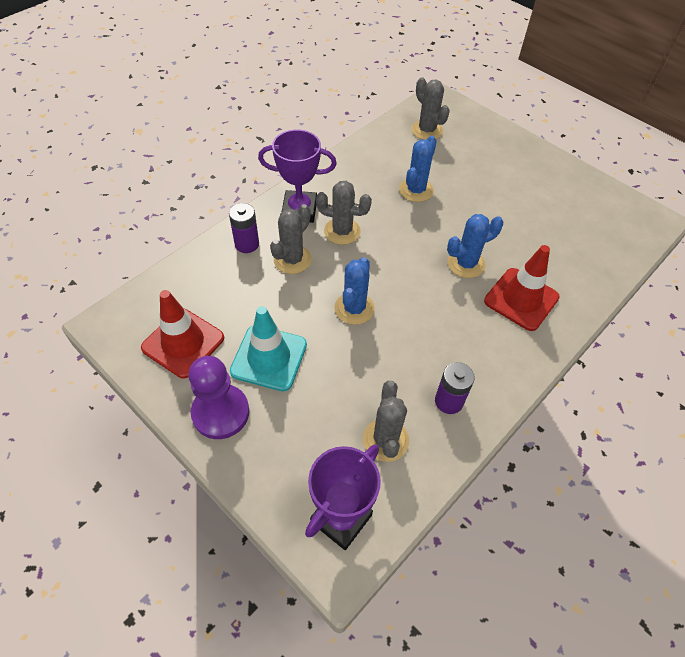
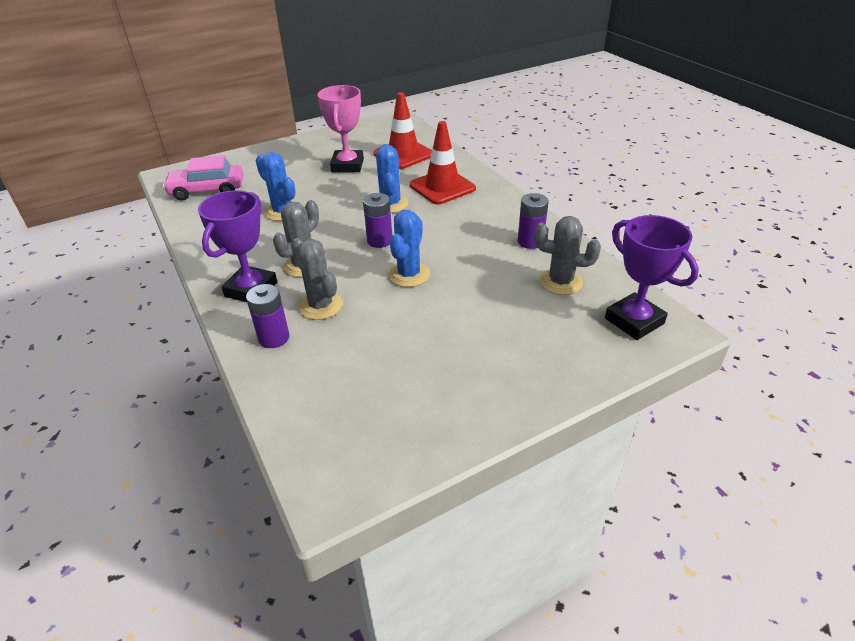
camera: 70 degrees left, 15 degrees down
(183, 343) = (396, 412): red traffic cone -> red traffic cone (403, 154)
(220, 412) = (504, 389): purple pawn -> none
(269, 358) = (445, 342): turquoise traffic cone -> none
(354, 308) = (409, 274): blue cactus -> blue cactus turned 75 degrees clockwise
(398, 273) = (379, 241): none -> purple battery
(427, 130) = (207, 190): grey cactus -> pink car
(522, 209) = (347, 165): none -> pink trophy

